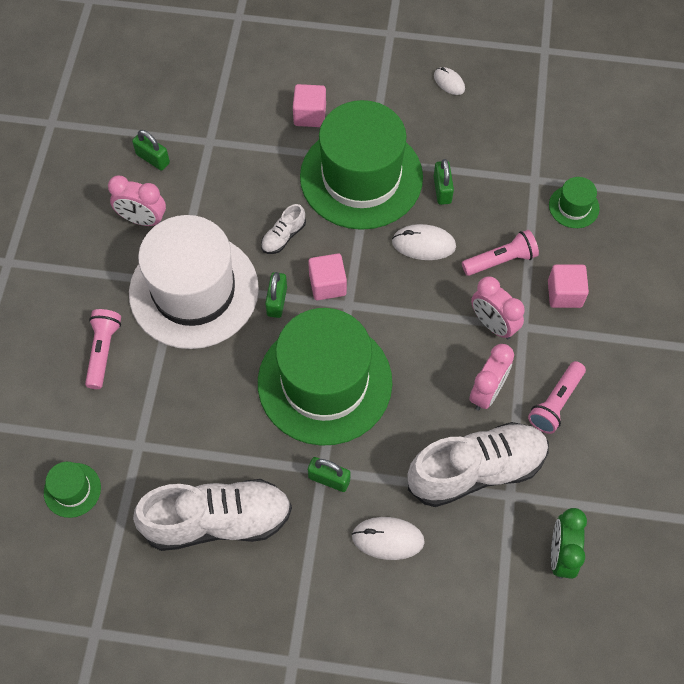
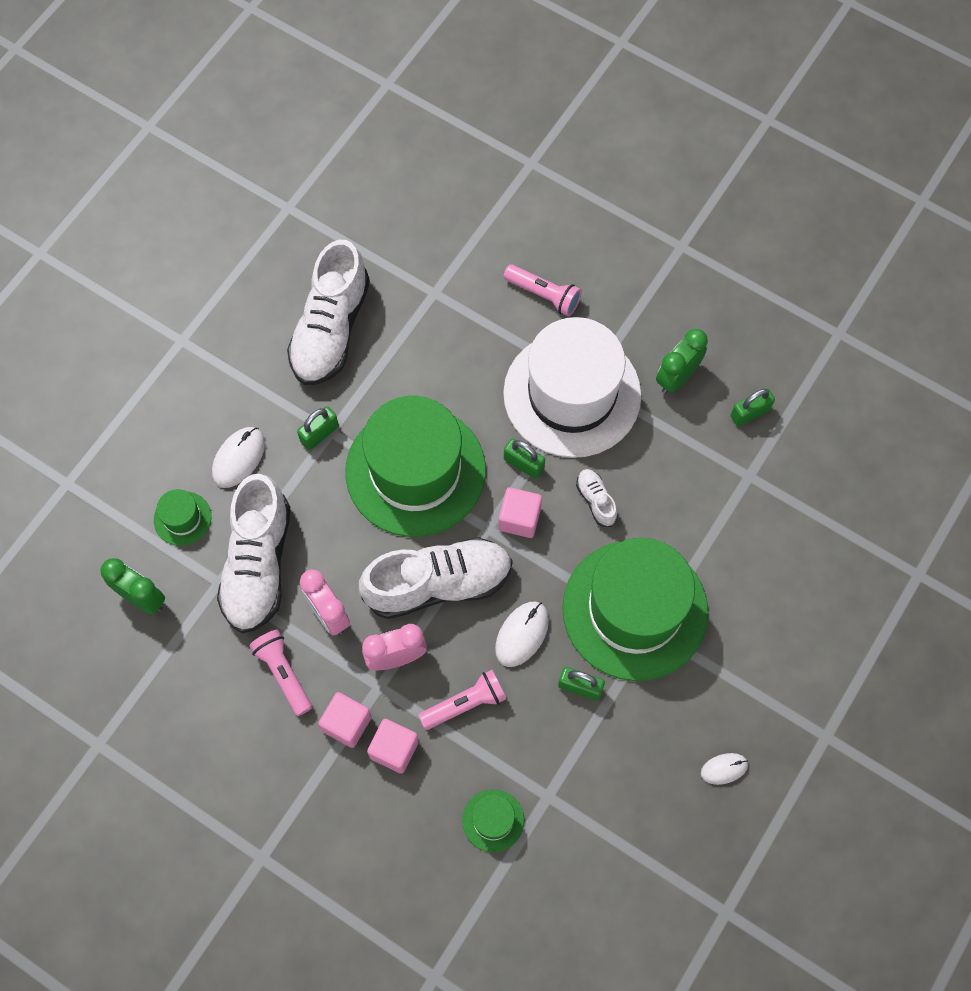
camera: 115 degrees right, 5 degrees up
(72, 490) = (420, 229): green hat -> green hat (182, 518)
(143, 220) = (677, 377): pink clock -> green clock
(310, 115) = (741, 592): pink cube -> pink cube (347, 723)
(416, 321) = (438, 584): none -> white shoe
(500, 260) = (465, 704): pink flashlight -> pink flashlight turned 120 degrees counterclockwise

